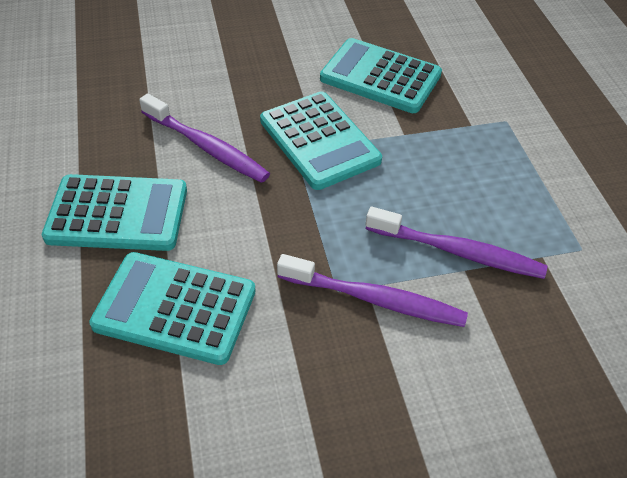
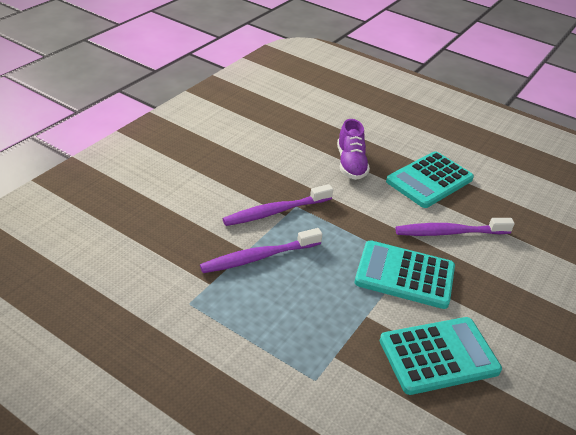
camera: 135 degrees right, 10 degrees down
(175, 308) = (350, 164): turquoise calculator -> purple shoe

